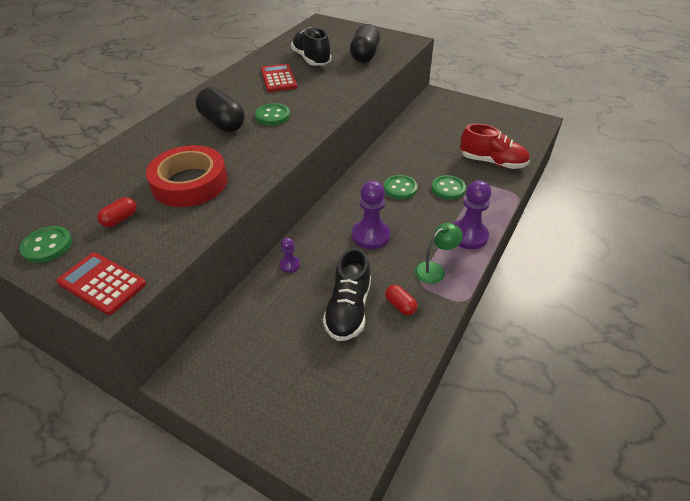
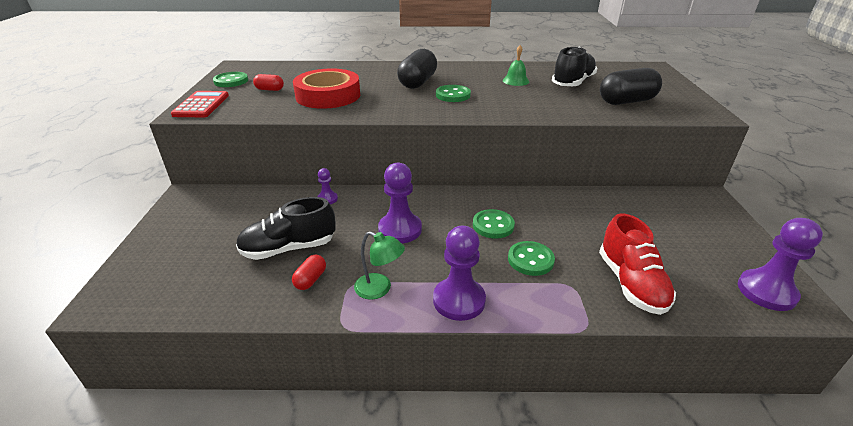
camera: 60 degrees right, 10 degrees down
(278, 79) = (515, 81): red calculator -> green bell
(522, 125) = (766, 291): none -> purple pawn

